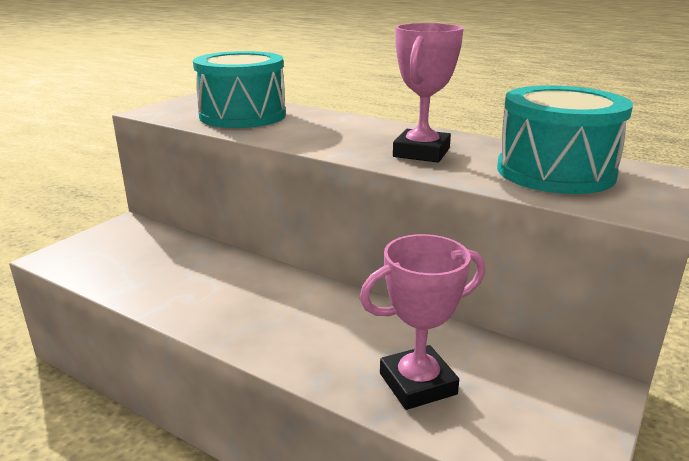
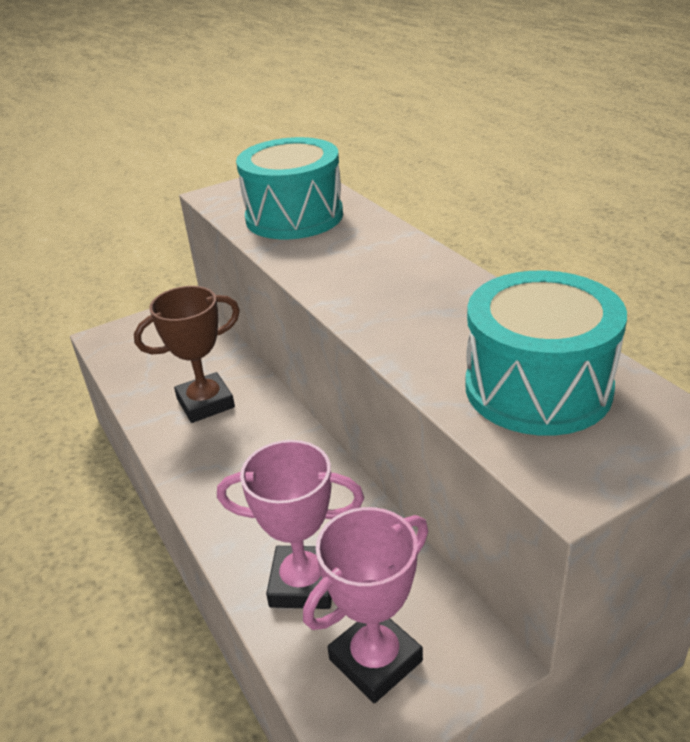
camera: 30 degrees right, 10 degrees up
(206, 283) = (205, 403): none -> brown trophy
(421, 152) = (418, 319): pink trophy -> pink trophy (375, 660)

